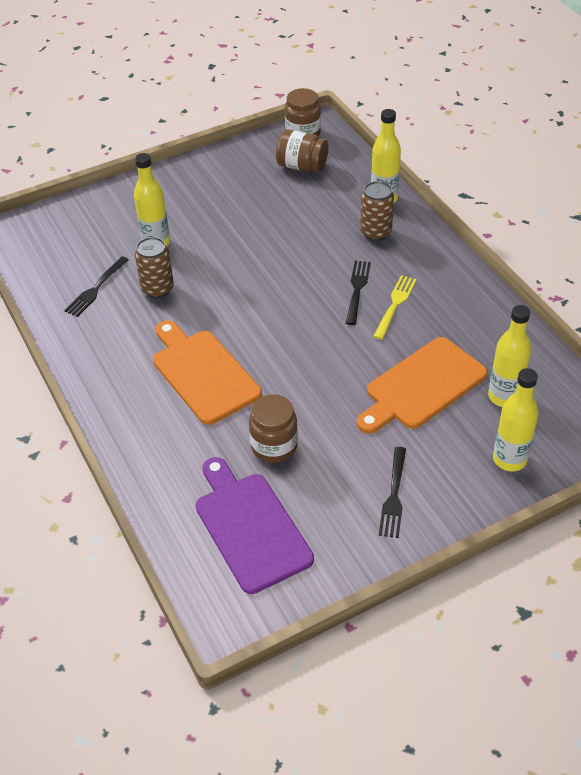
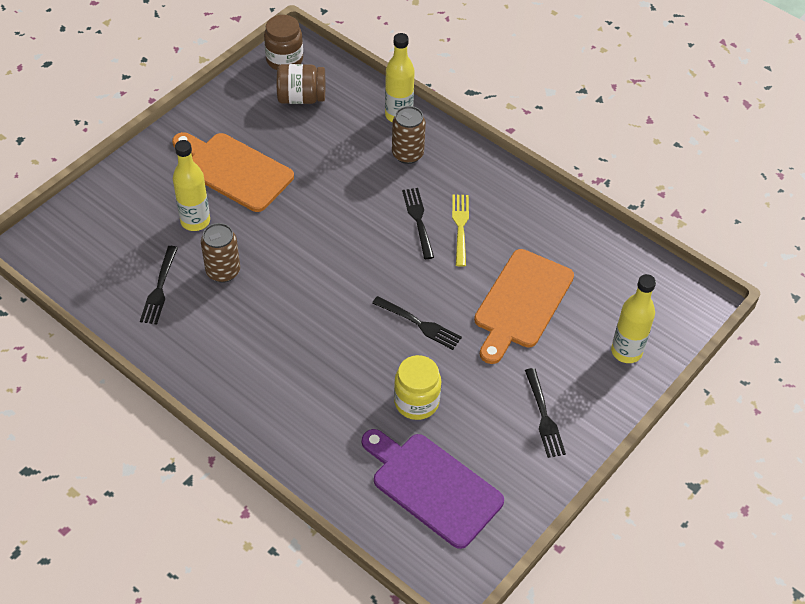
camera: 25 degrees left, 5 degrees up
(203, 373) = (313, 348): orange cutting board -> orange cutting board (233, 170)
(274, 446) = (416, 402): brown jar -> yellow jar
(312, 378) = (418, 324): none -> black fork
(504, 397) = (596, 292): yellow bottle -> none

